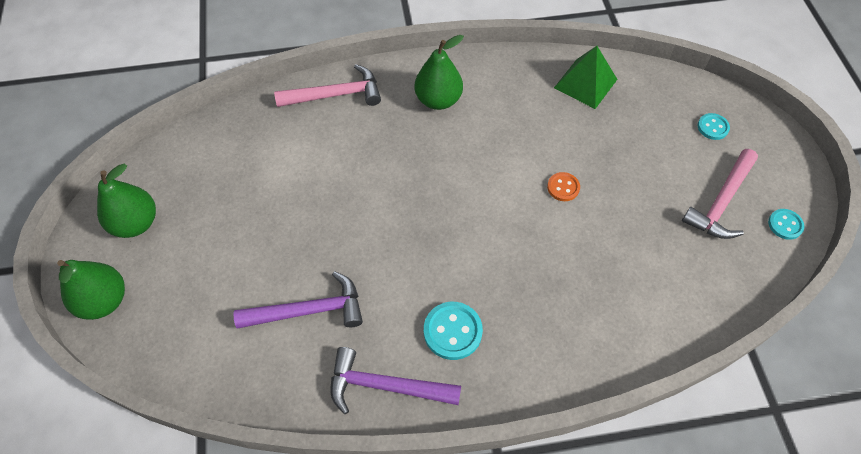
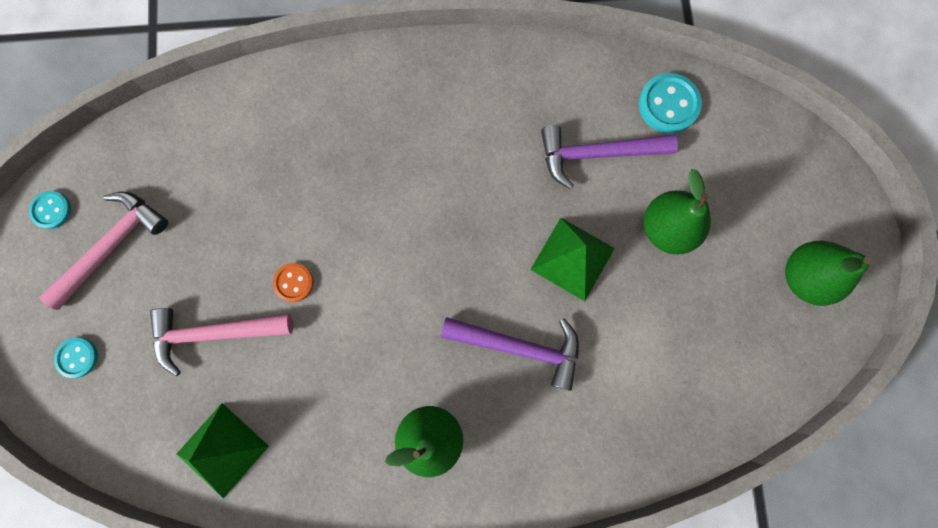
camera: 175 degrees left, 20 degrees up
(104, 301) = (817, 183): green pear -> green pear (667, 228)
(333, 222) = (572, 258): none -> green pyramid
(335, 95) = (572, 460): pink hammer -> pink hammer (215, 333)
(386, 386) = (519, 72): purple hammer -> purple hammer (519, 347)
(452, 331) = (448, 119): turquoise button -> turquoise button (668, 104)

